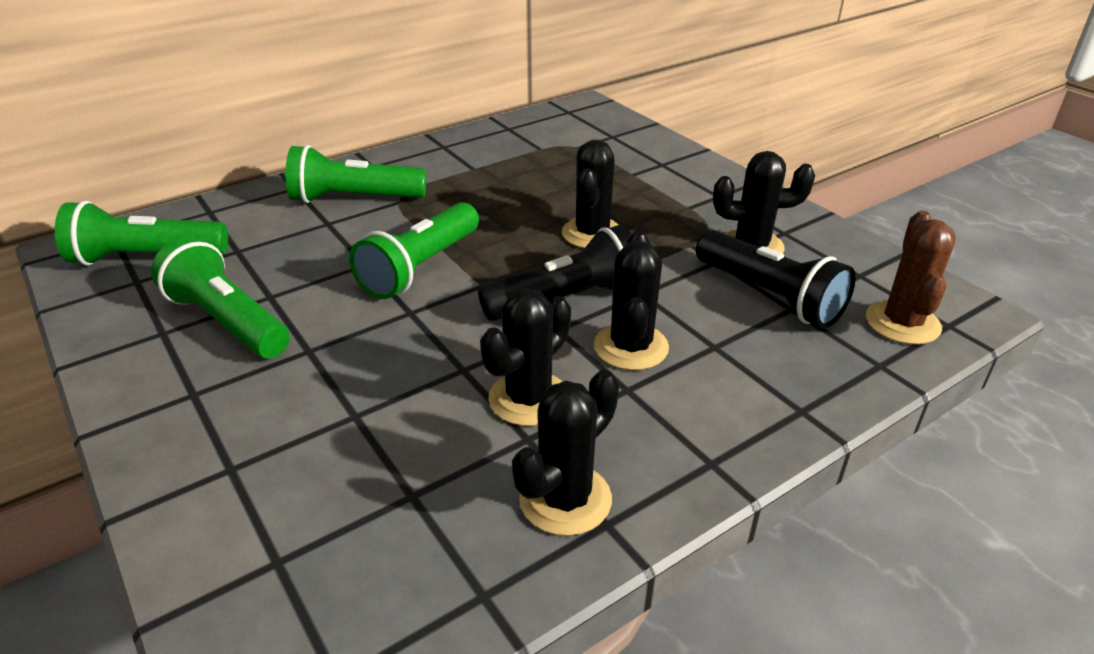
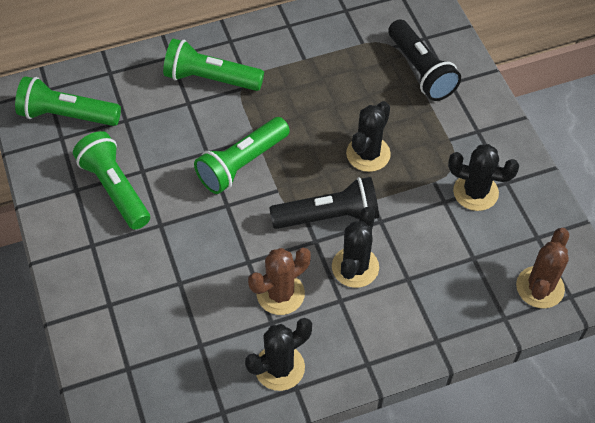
camera: 15 degrees right, 20 degrees up
(529, 398) = (280, 294): black cactus -> brown cactus
(770, 296) = (464, 243): black flashlight -> black flashlight (421, 70)

